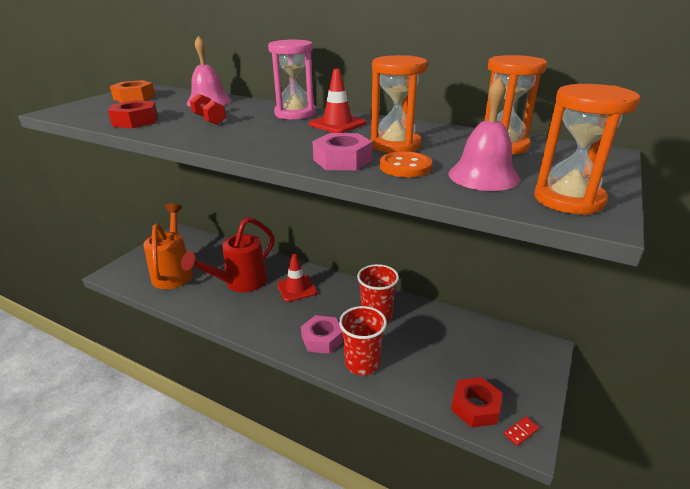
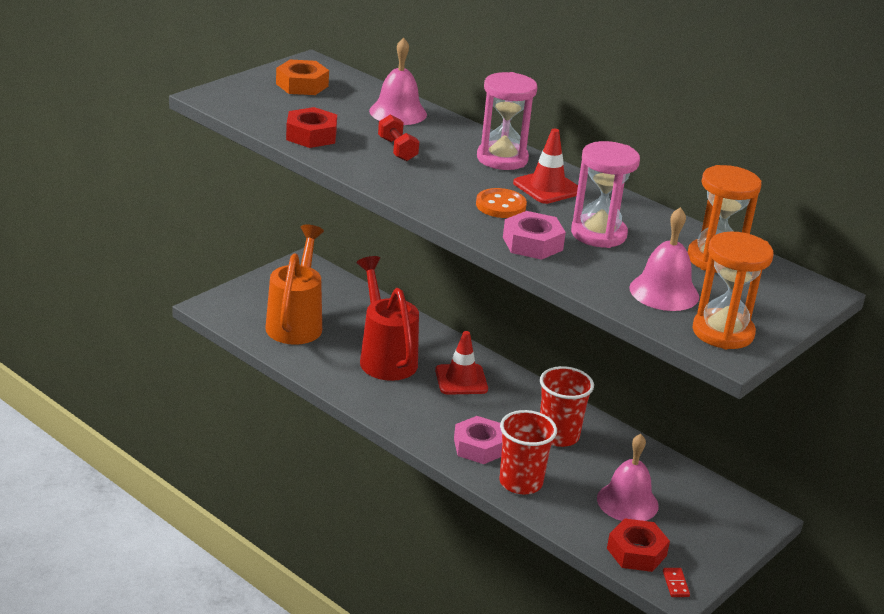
camera: 10 degrees right, 0 degrees up
(240, 283) = (385, 357): red watering can -> red watering can turned 105 degrees clockwise
(395, 145) = (598, 234): orange hourglass -> pink hourglass
(405, 167) = (593, 265): orange button -> orange button (500, 205)
(447, 359) = (627, 502): none -> pink bell
(521, 432) = (675, 584): red domino -> red domino turned 75 degrees counterclockwise

